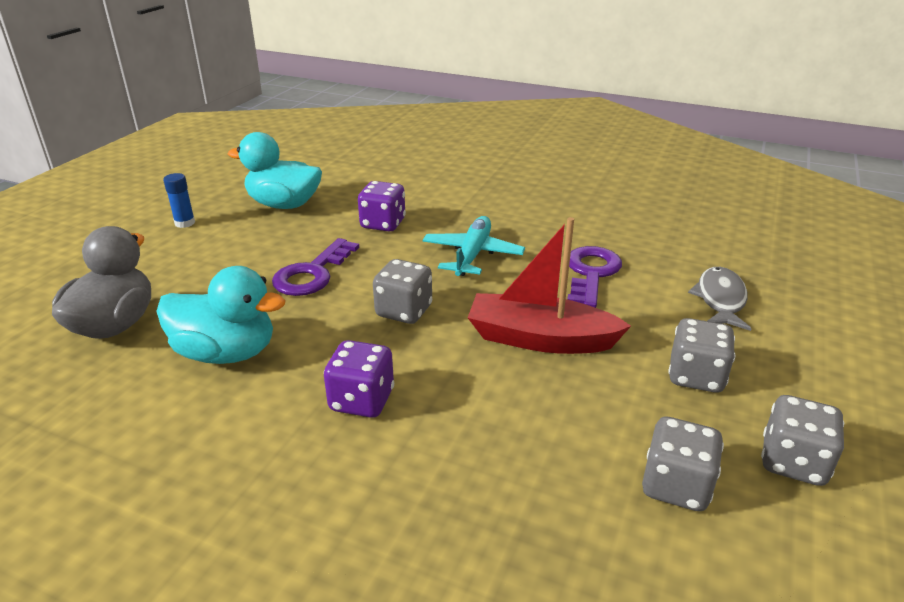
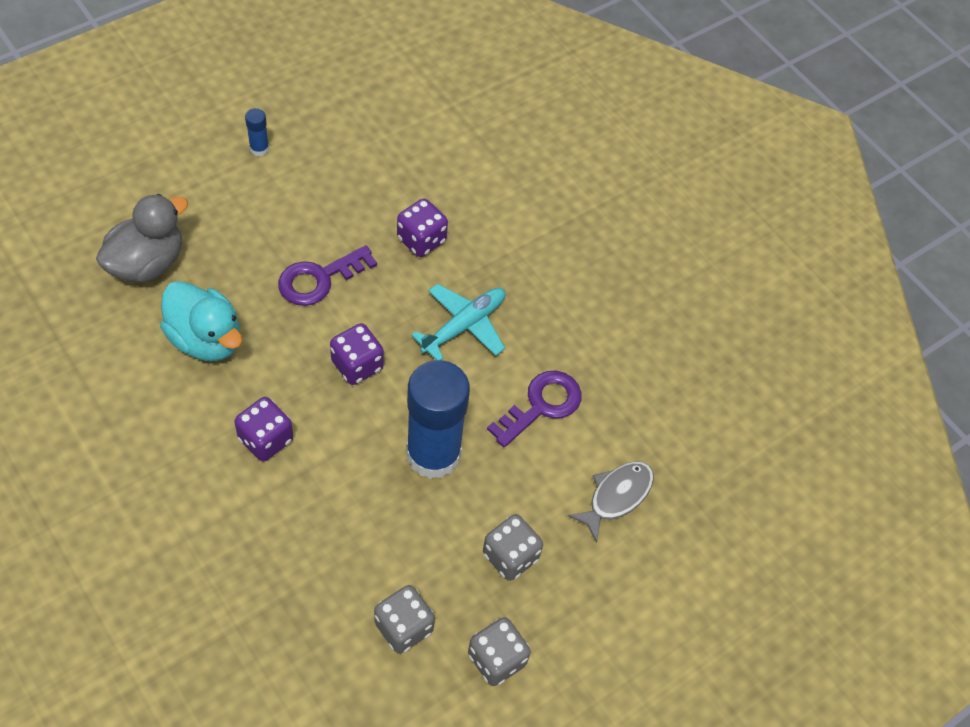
camera: 25 degrees right, 25 degrees up
(284, 205) = (356, 163): turquoise duck -> none
(404, 311) = (357, 365): grey dice -> purple dice
(540, 339) = (433, 454): red boat -> blue glue stick

